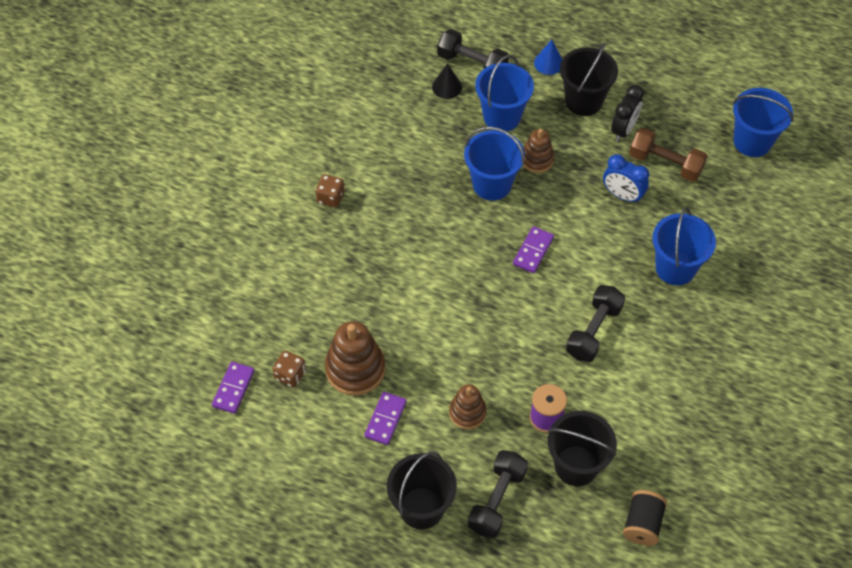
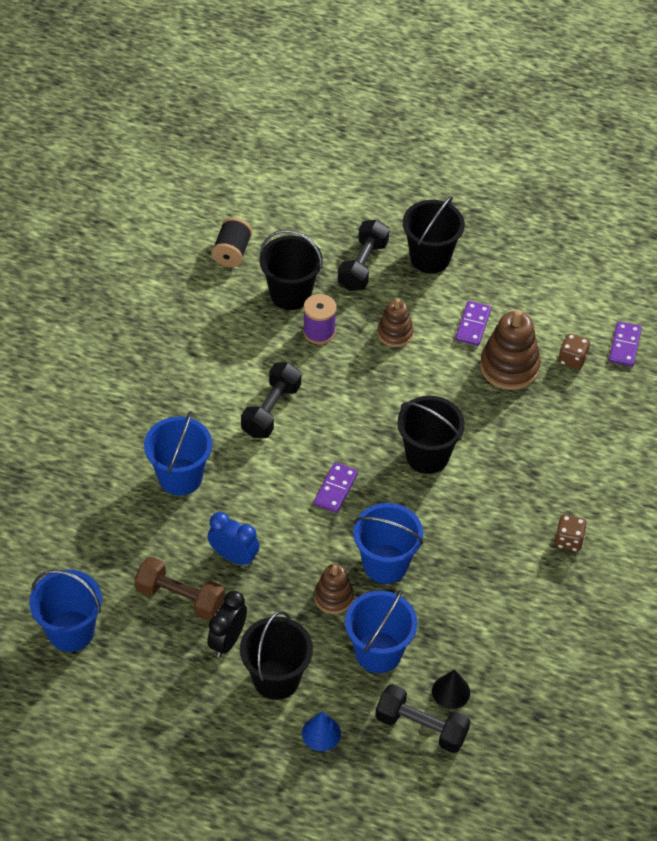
camera: 175 degrees right, 5 degrees down
(446, 279) = (427, 455): none -> black bucket

